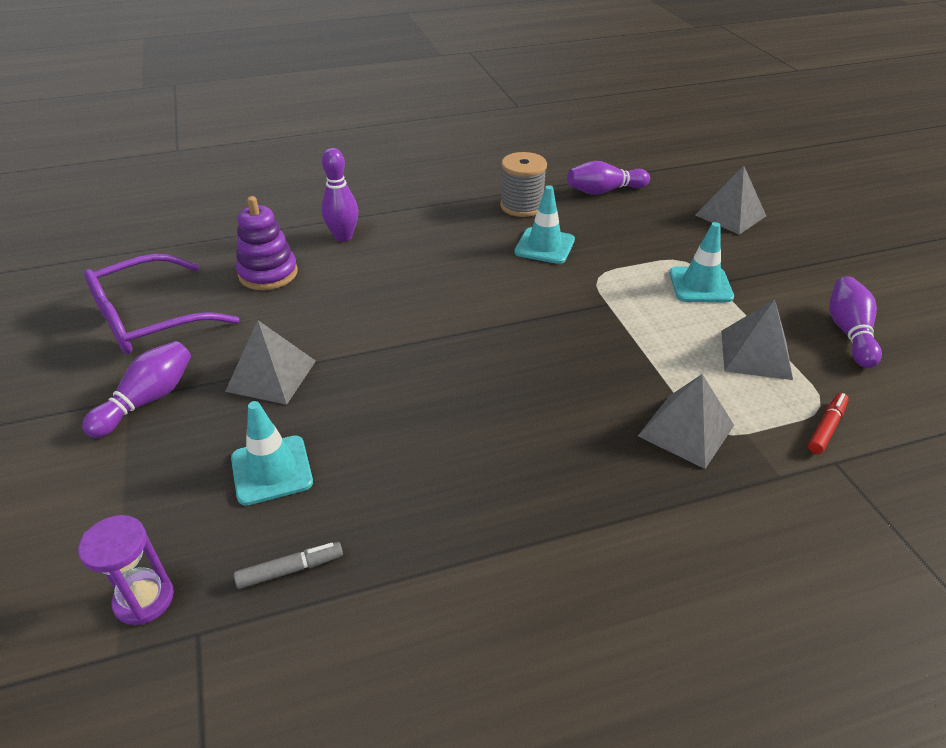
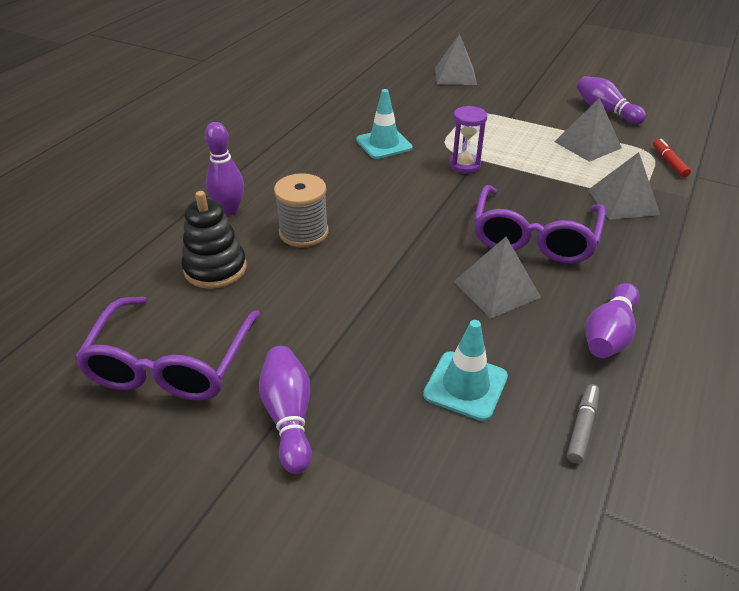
camera: 45 degrees left, 0 degrees up
(144, 599) = (537, 527): purple hourglass -> purple hourglass (464, 165)
(268, 273) = (215, 269): purple stacking toy -> black stacking toy
(271, 376) = (353, 332): grey pyramid -> grey pyramid (497, 289)
(522, 206) = (325, 126): grey spool -> grey spool (303, 232)
(531, 403) = (534, 237): none -> purple glasses
(604, 191) = (361, 93): purple bowling pin -> purple bowling pin (609, 334)
(700, 285) = (505, 122): turquoise traffic cone -> none

